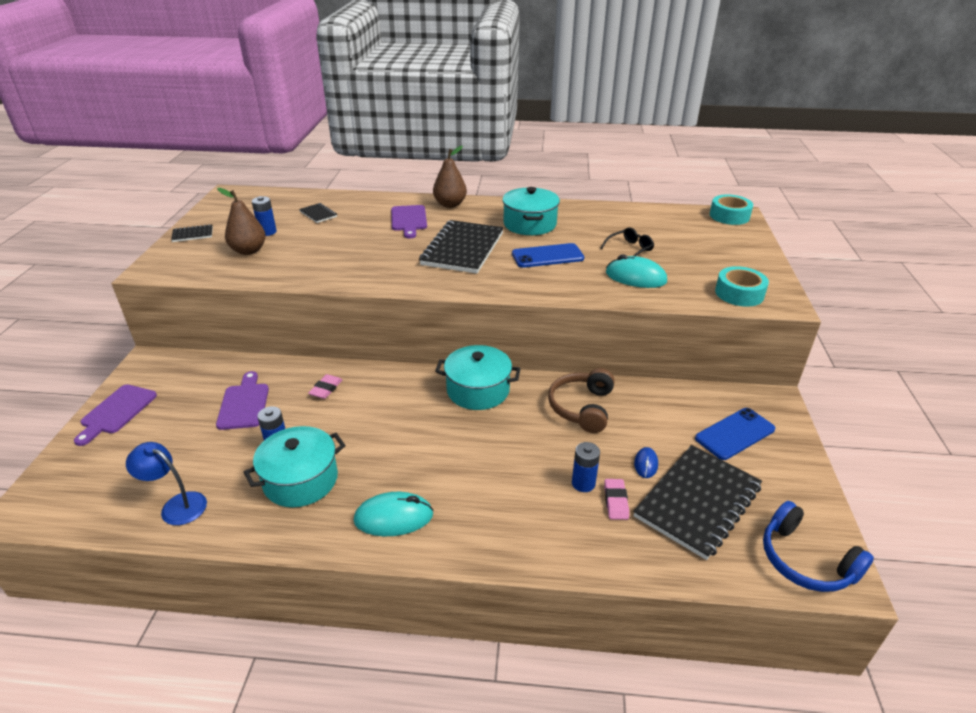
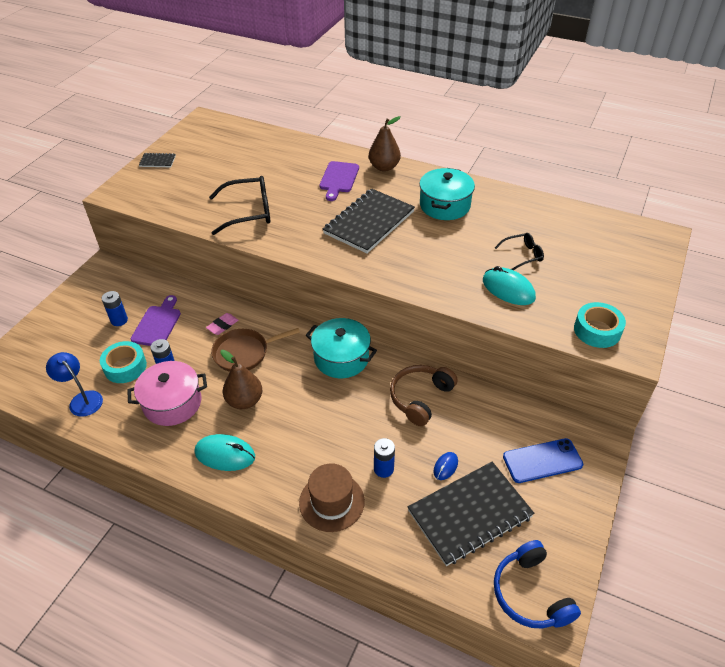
camera: 20 degrees right, 10 degrees up
(116, 412) = (68, 308): purple cutting board -> none
(249, 251) = (193, 188): brown pear -> brown pear (244, 401)
(267, 232) = (216, 170): blue battery -> blue battery (119, 320)
(300, 480) = (172, 403): turquoise pot -> pink pot
(318, 214) = (265, 157): black notebook -> none
(325, 261) = (249, 212): none -> black glasses
(364, 409) = (244, 353): none -> brown pan
(545, 532) = (331, 502): none -> brown hat
(547, 256) = (440, 247): blue phone -> none
(615, 501) = (401, 492): pink eraser -> none
(729, 216) = (651, 234): turquoise tape -> turquoise tape (125, 367)

